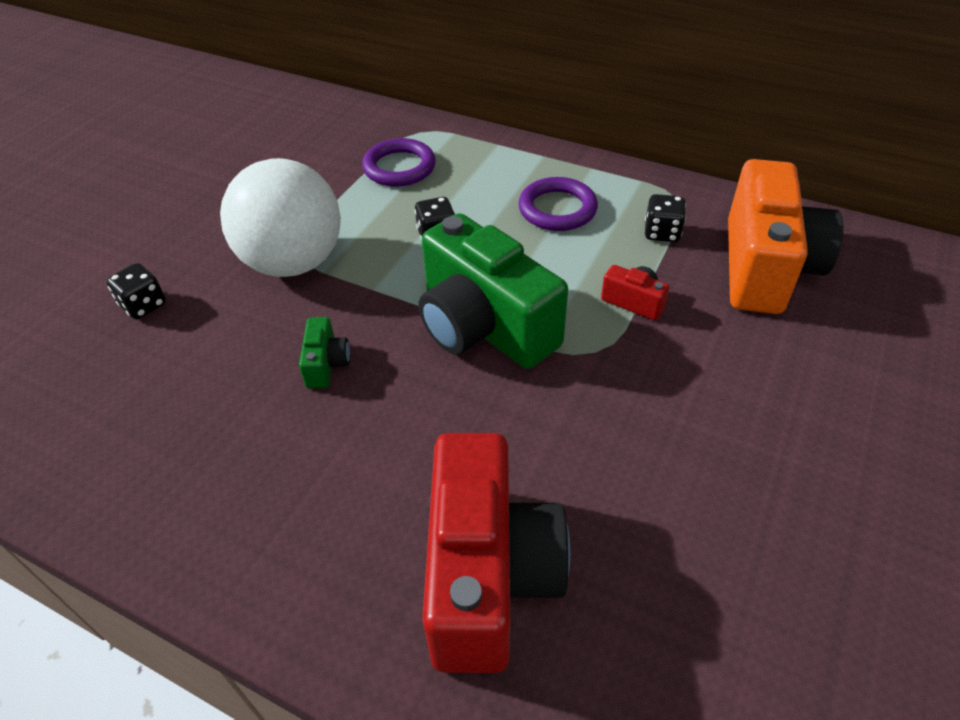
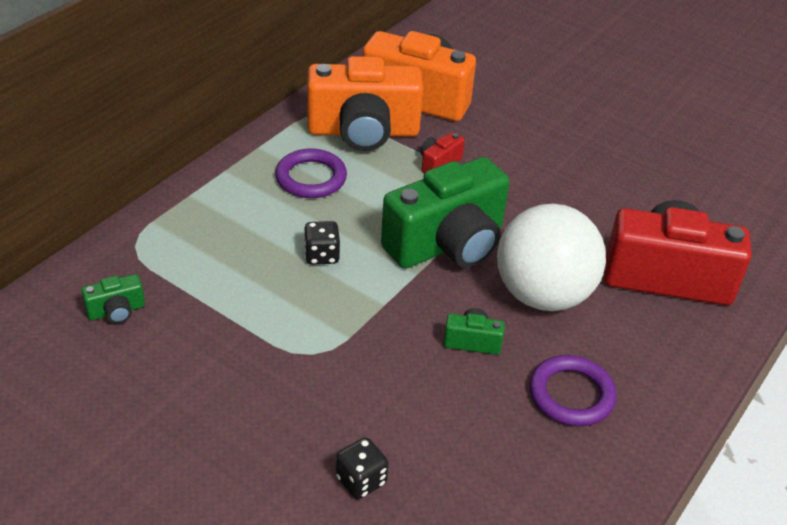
camera: 85 degrees left, 5 degrees down
(293, 262) = (328, 358): white ball -> white ball (543, 295)
(338, 140) = (116, 311): none -> green camera
(399, 167) = (197, 268): purple ring -> purple ring (571, 395)
(662, 233) = (363, 131): black dice -> orange camera

